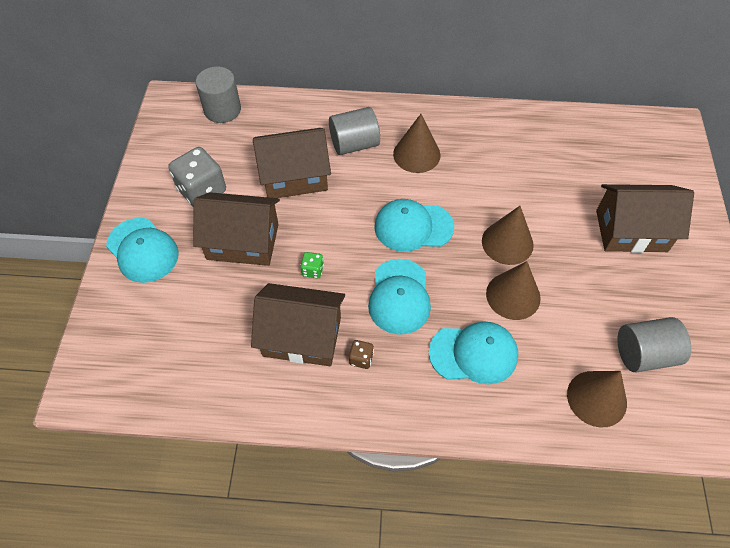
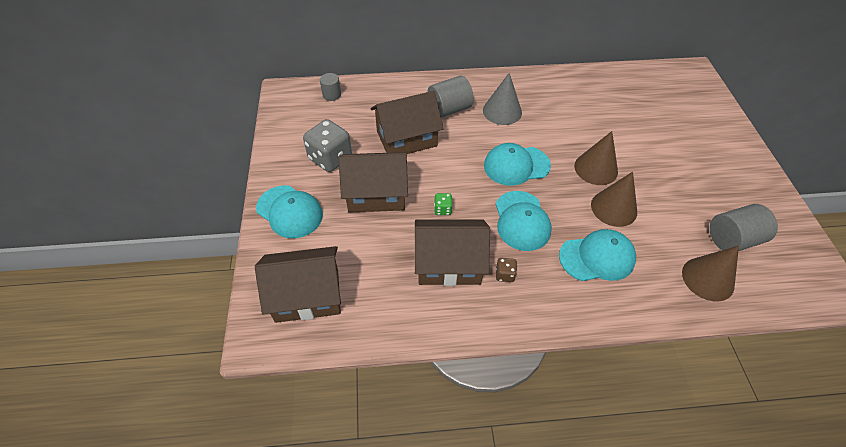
camera: 10 degrees left, 5 degrees down
(222, 110) = (331, 95): grey cylinder -> grey cylinder, size x0.59
(416, 154) = (502, 111): brown cone -> grey cone
(631, 231) = (689, 148): brown house -> brown house (307, 296)

